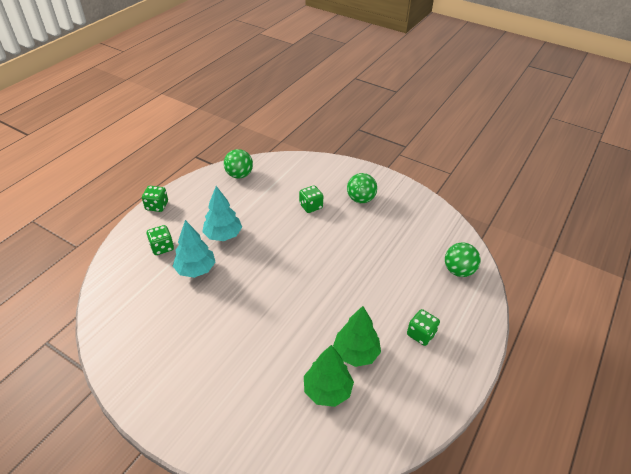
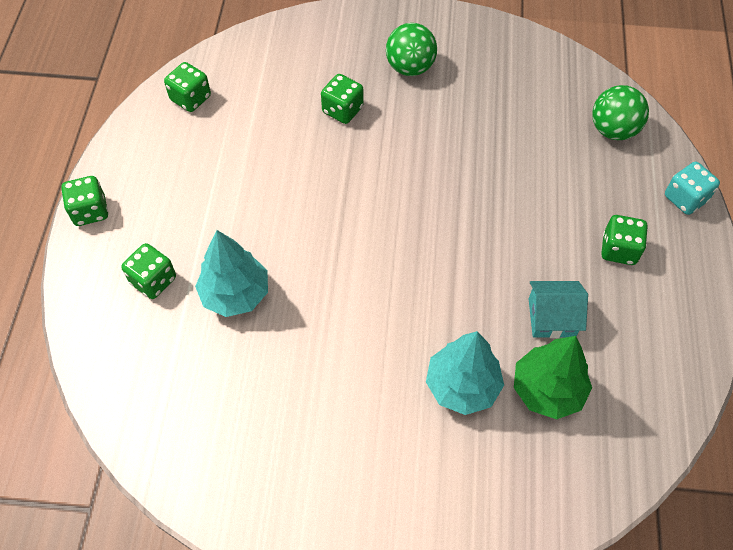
camera: 25 degrees left, 15 degrees up
(223, 235) = (238, 217): turquoise tree -> turquoise tree (462, 386)
(239, 175) = (191, 98): green ball -> green dice
(356, 353) = (551, 317): green tree -> turquoise house
(481, 324) = (685, 198): none -> turquoise dice

